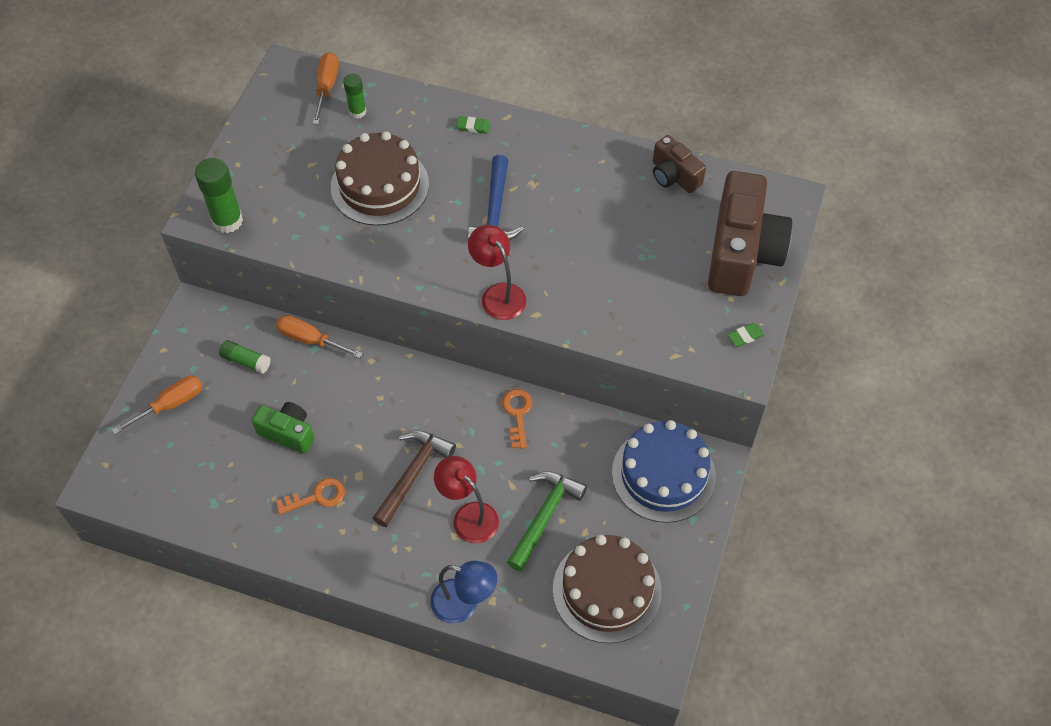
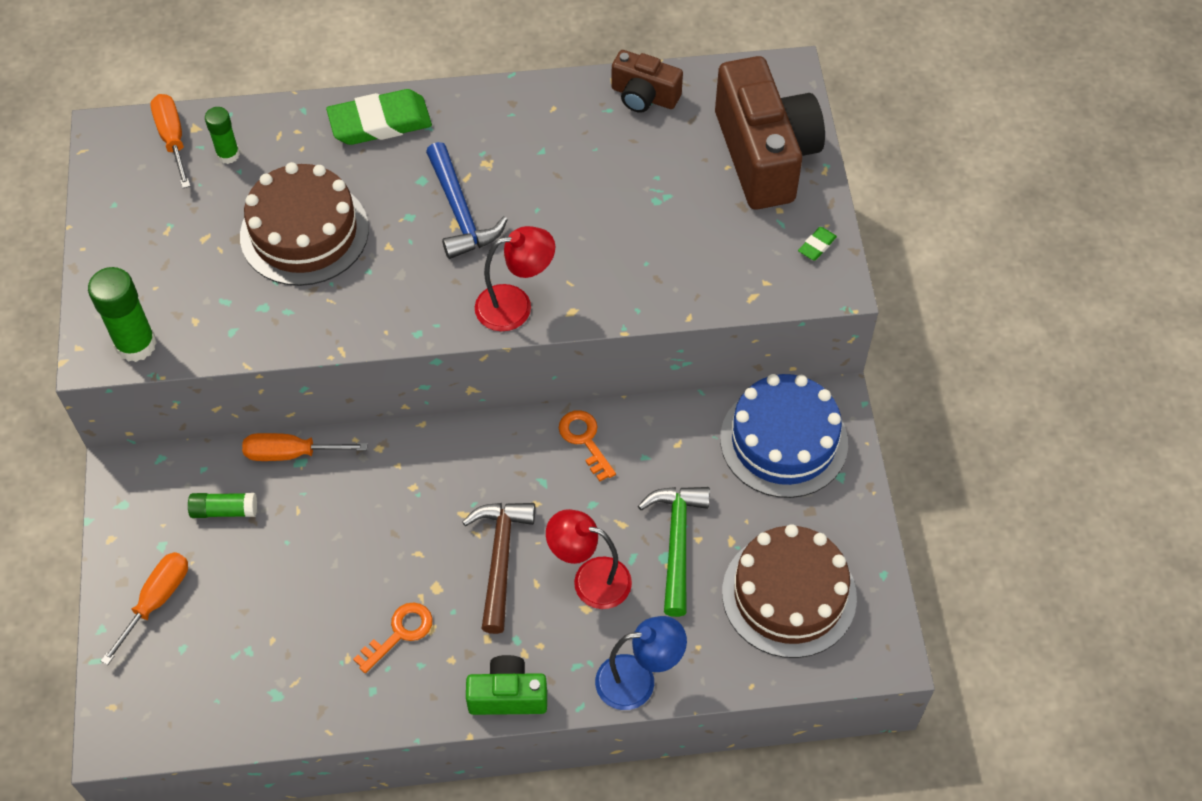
camera: 25 degrees left, 0 degrees up
(288, 433) = (323, 574): green camera -> green camera (508, 696)
(473, 127) = (380, 122): green eraser -> green eraser, size x2.34
(498, 294) = (515, 305): red lamp -> red lamp turned 135 degrees clockwise

